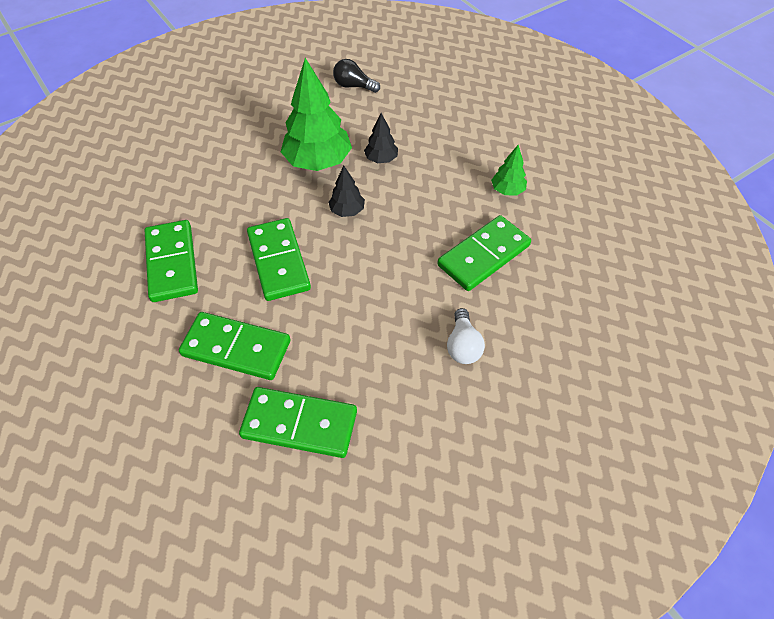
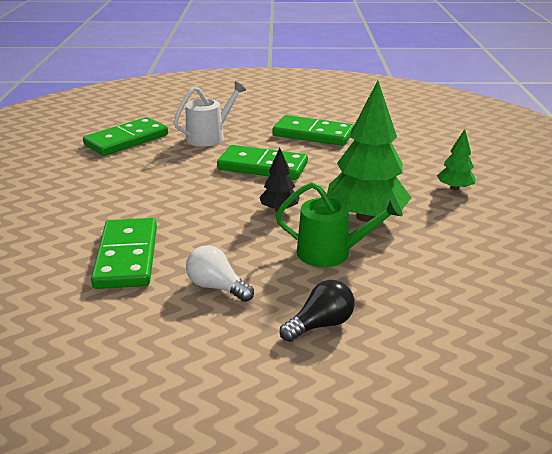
camera: 125 degrees right, 25 degrees down
(236, 348) = (209, 137): green domino -> white watering can
(353, 86) = (495, 285): black light bulb -> black light bulb (320, 324)
(381, 159) = (330, 253): black tree -> green watering can
(463, 345) = (72, 208): white light bulb -> white light bulb (217, 287)
(507, 190) = (178, 317): green tree -> green tree (454, 188)

